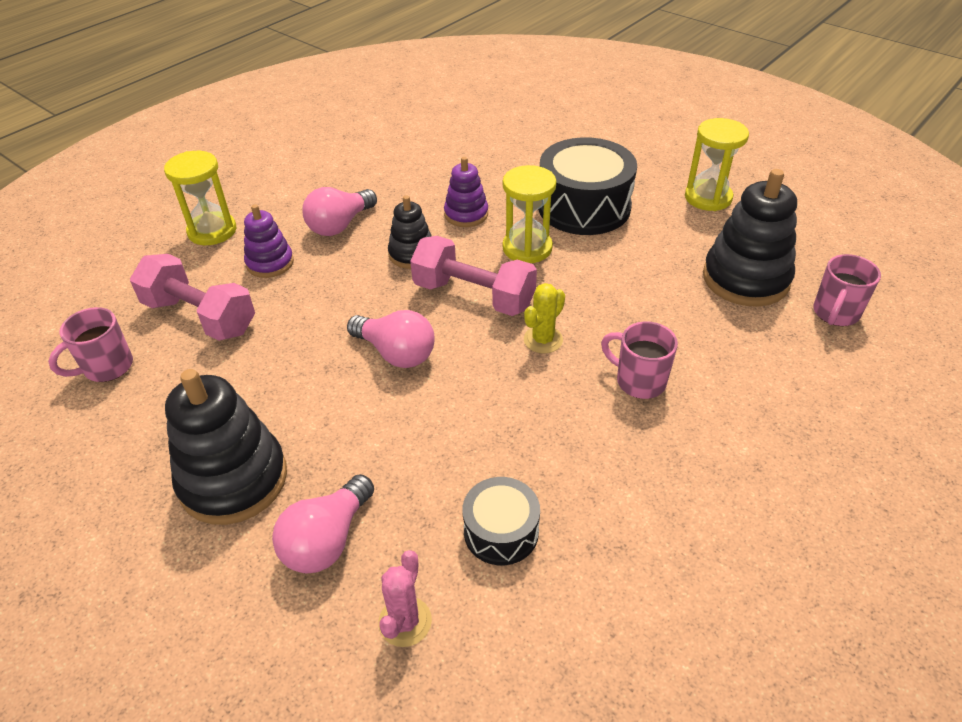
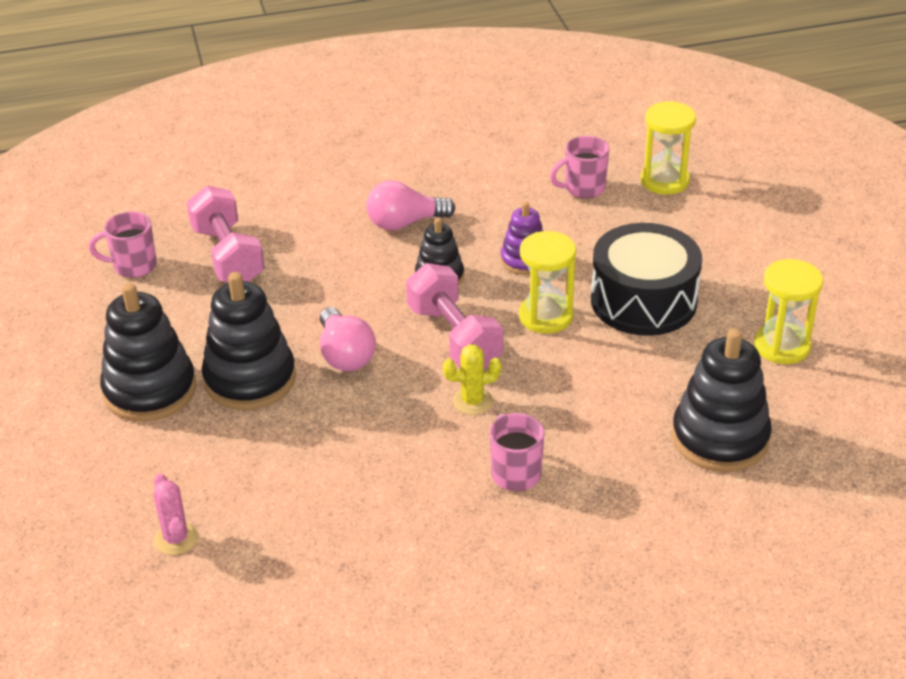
camera: 35 degrees right, 5 degrees down
(212, 231) = (298, 184): yellow hourglass -> yellow hourglass (664, 181)
(270, 263) = (318, 233): purple stacking toy -> none
(327, 540) = (174, 462): pink light bulb -> none
(328, 417) = (250, 379): none -> black stacking toy
(405, 621) = (176, 539): pink cactus -> pink cactus turned 75 degrees counterclockwise
(501, 531) = (292, 520): black drum -> none
(835, 313) = (768, 509): pink mug -> pink mug (583, 188)

